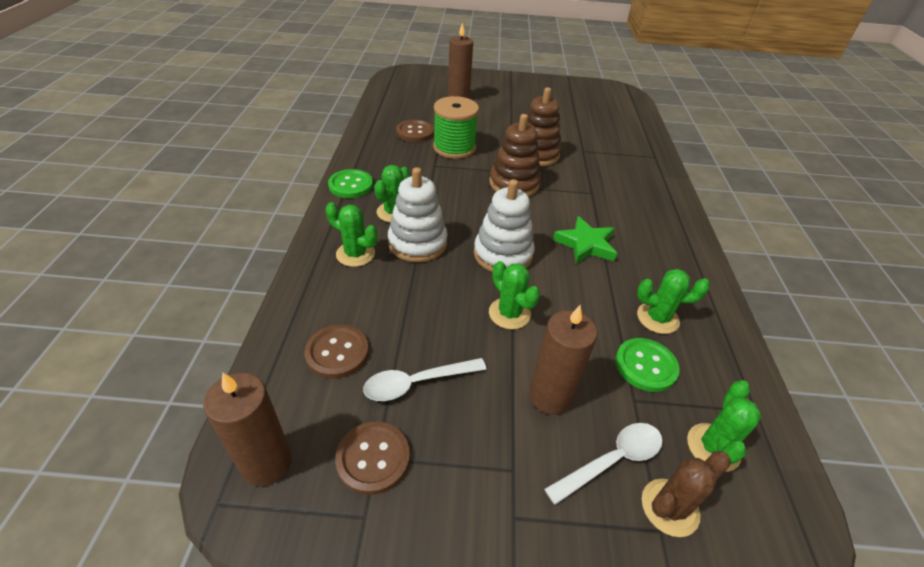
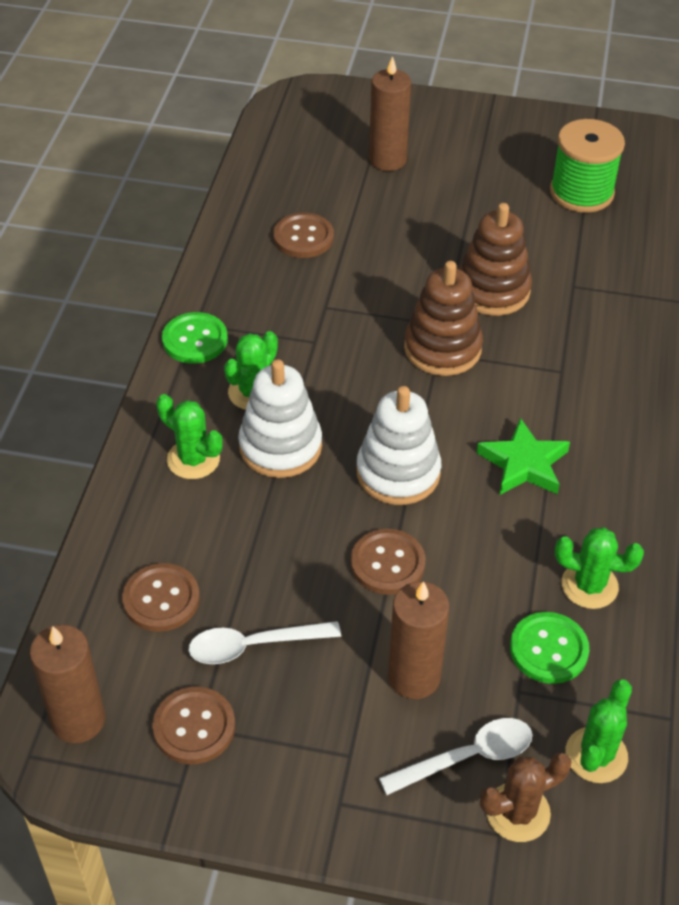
camera: 10 degrees right, 5 degrees up
(454, 148) = (362, 272): green spool -> green spool (581, 192)
(509, 313) = (387, 563): green cactus -> brown button

